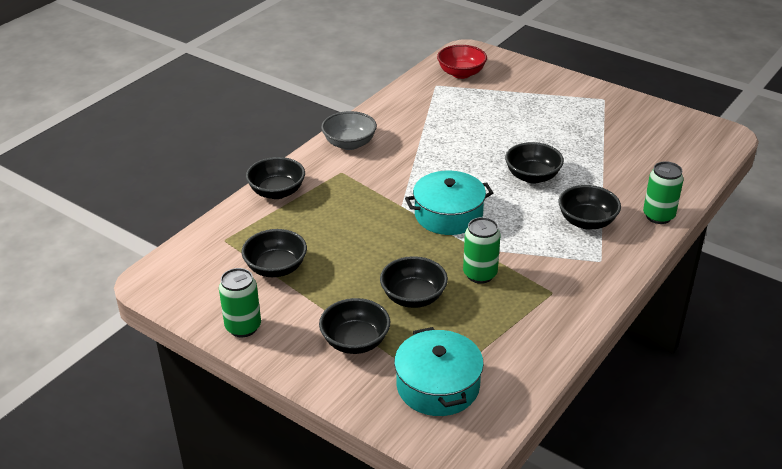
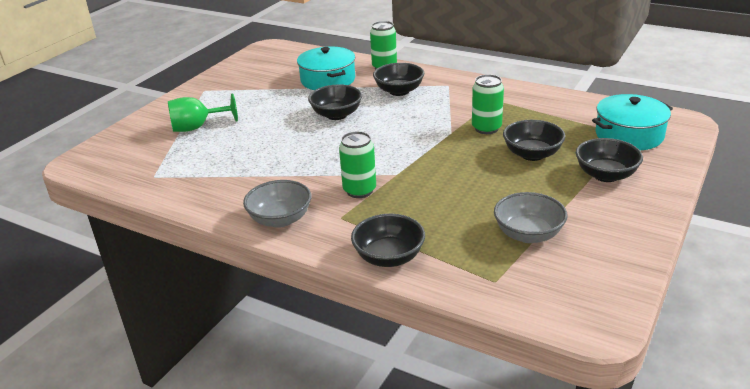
camera: 95 degrees left, 5 degrees down
(243, 327) = (628, 239): green can -> green can (359, 190)
(276, 268) = (528, 234): black bowl -> grey bowl
(448, 215) = (406, 148): turquoise pot -> turquoise pot (328, 80)
(461, 73) = (131, 163): red bowl -> none
(520, 99) = (197, 127): none -> green goblet

